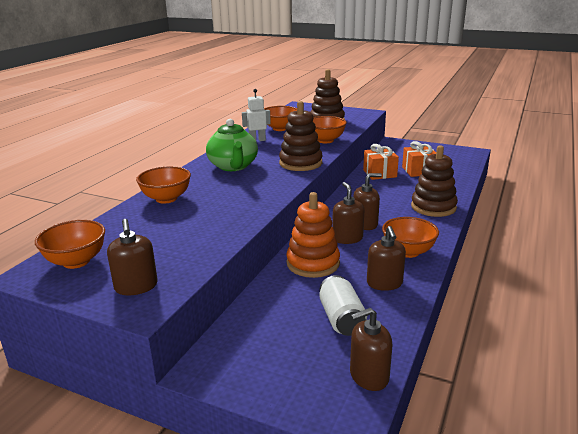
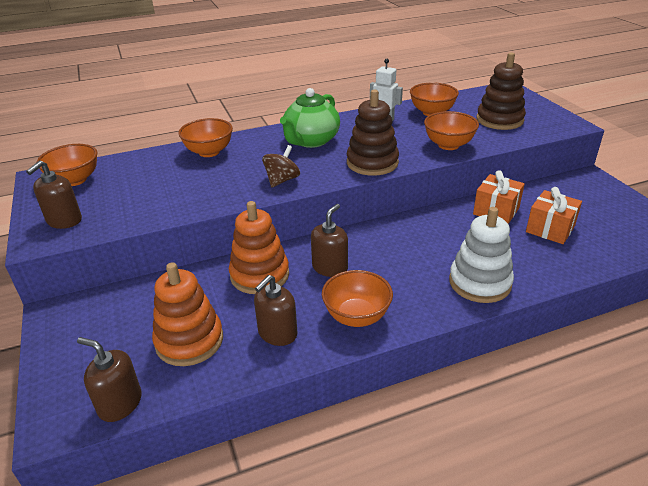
camera: 45 degrees right, 10 degrees up
(263, 192) = (282, 180): none -> brown spinning top
(341, 319) = (189, 341): white can -> orange stacking toy
(365, 224) = (372, 262): brown soap dispenser -> none
(433, 207) = (479, 282): brown stacking toy -> white stacking toy

